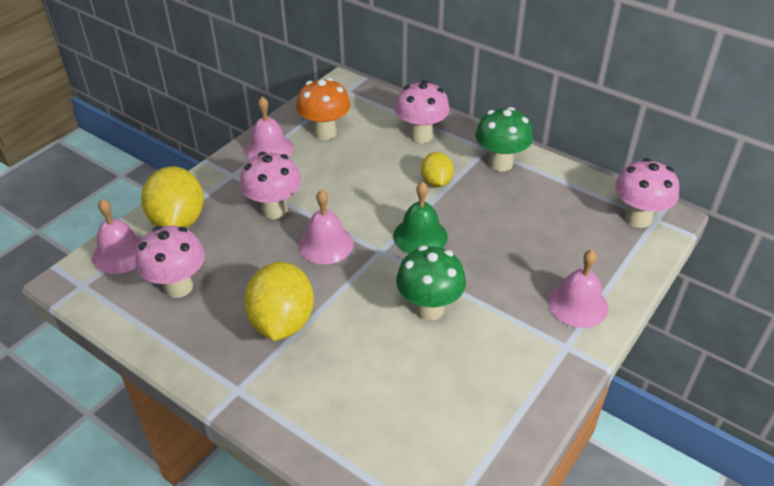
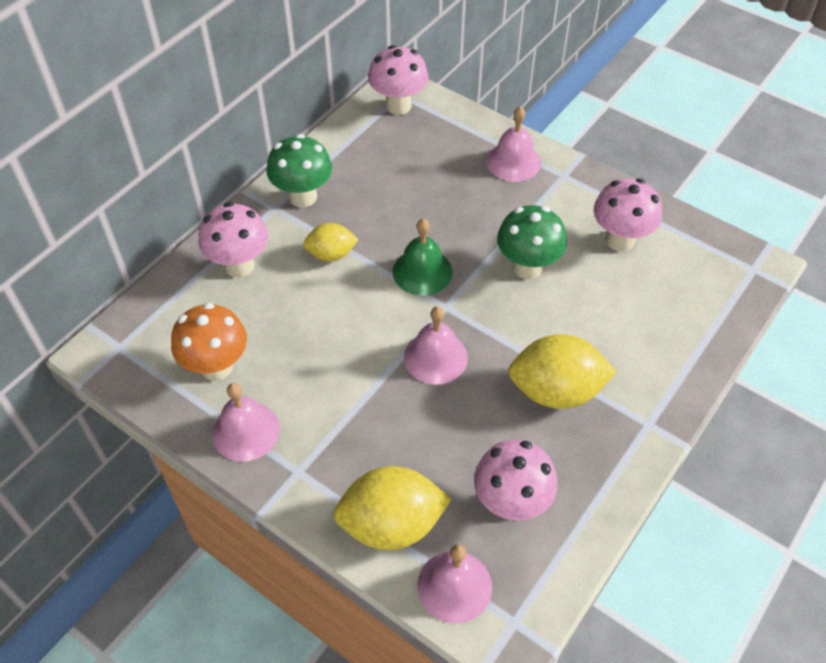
camera: 90 degrees left, 10 degrees up
(274, 210) = (374, 414): pink mushroom -> pink mushroom (620, 240)

